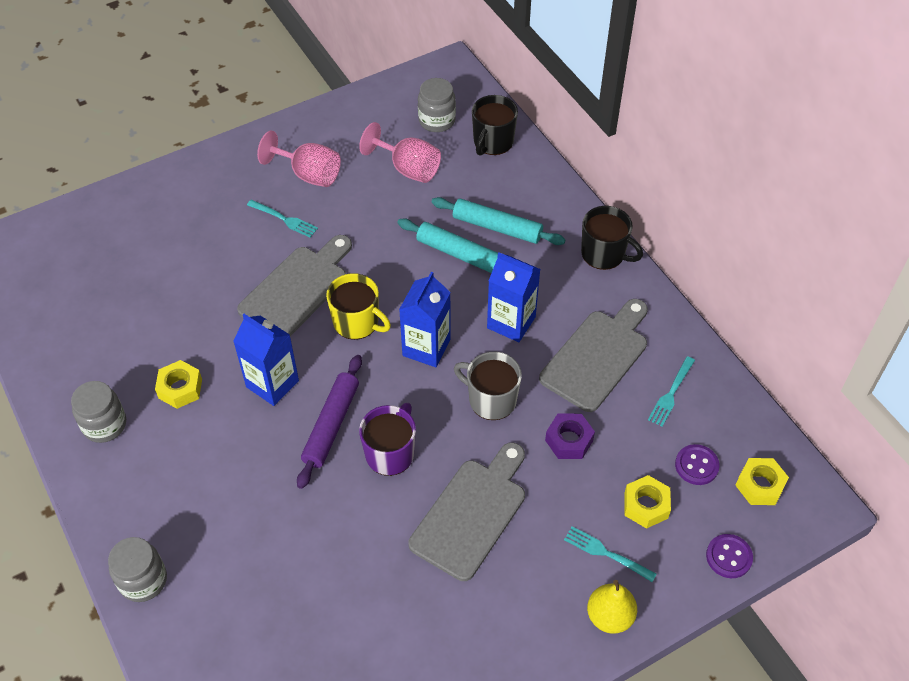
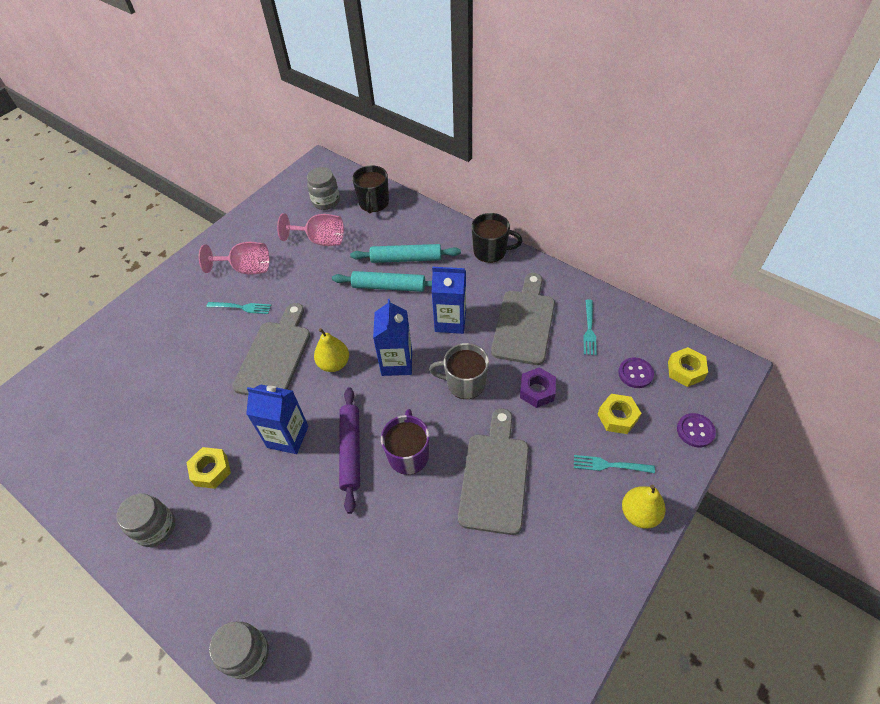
camera: 20 degrees left, 0 degrees up
(357, 322) = (334, 364): yellow mug -> yellow pear

